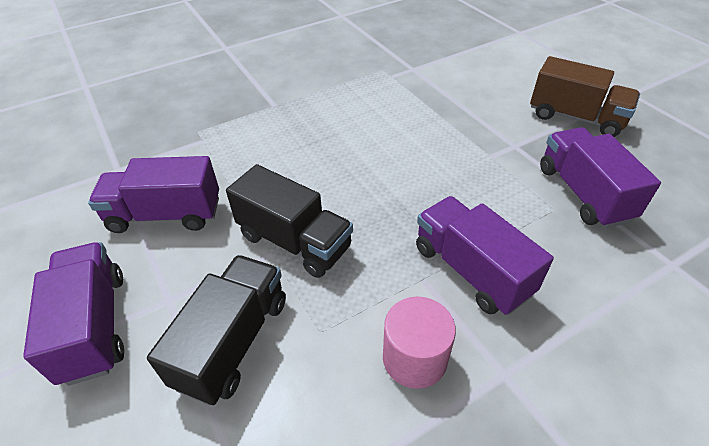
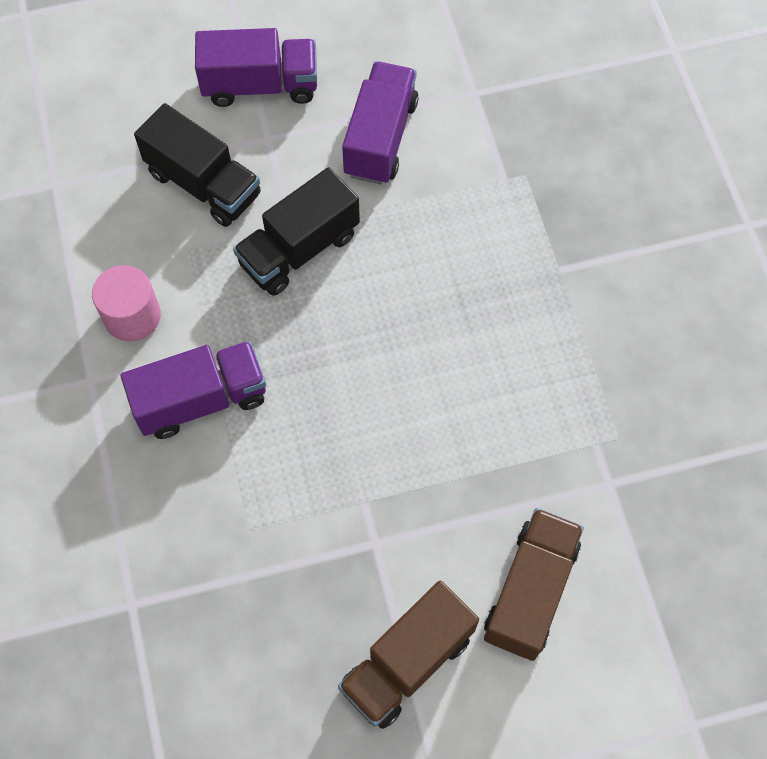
camera: 105 degrees right, 20 degrees up
(495, 83) = (530, 591): none -> brown truck
(583, 193) = (260, 576): purple truck -> none

